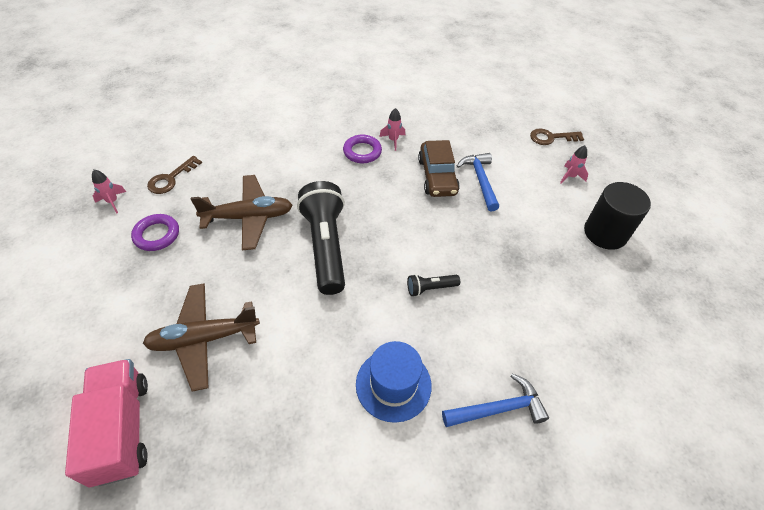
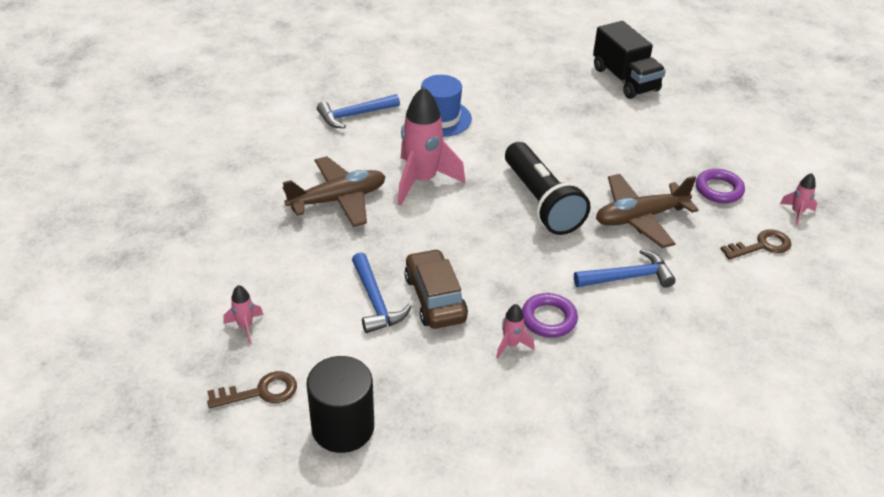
camera: 170 degrees right, 10 degrees down
(122, 429) = (625, 79): pink truck -> black truck
(171, 179) = (762, 246): brown key -> brown key turned 45 degrees clockwise
(204, 339) = (607, 126): brown plane -> brown plane (338, 200)
(291, 171) = (628, 277): none -> blue hammer
(430, 288) = (422, 181): black flashlight -> pink rocket
(605, 233) = (219, 257): black cylinder -> black cylinder (343, 427)

